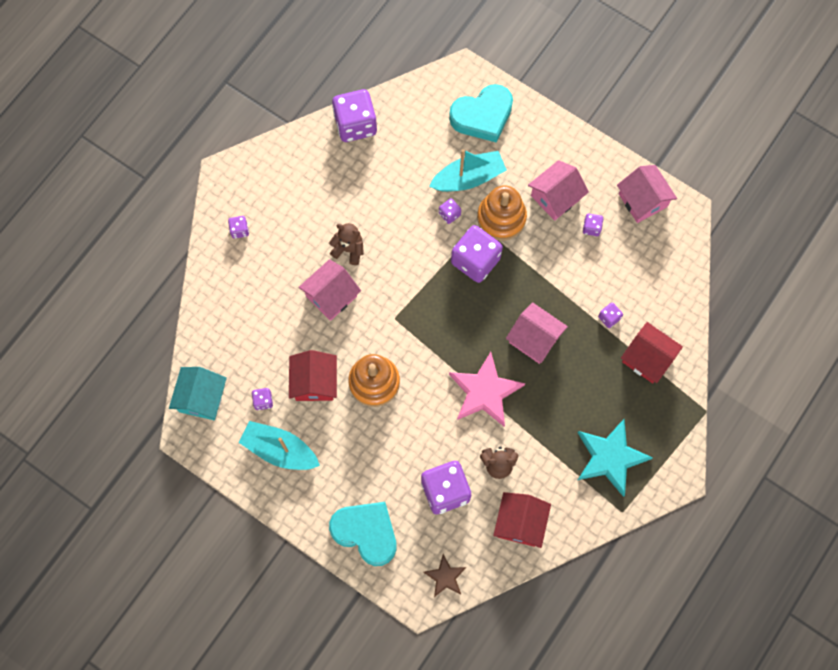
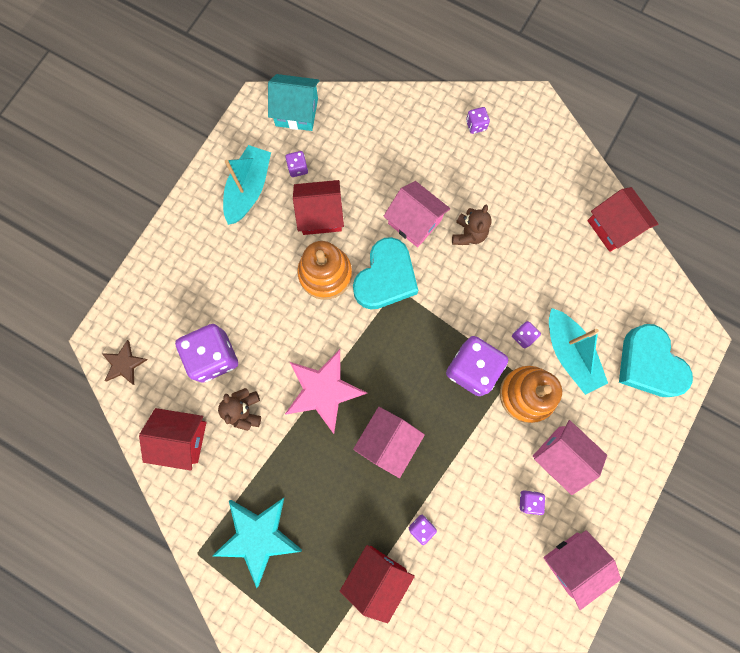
camera: 85 degrees right, 5 degrees up
(355, 124) = (613, 227): purple dice -> red house
(366, 532) = (168, 280): turquoise heart -> turquoise heart (385, 278)

